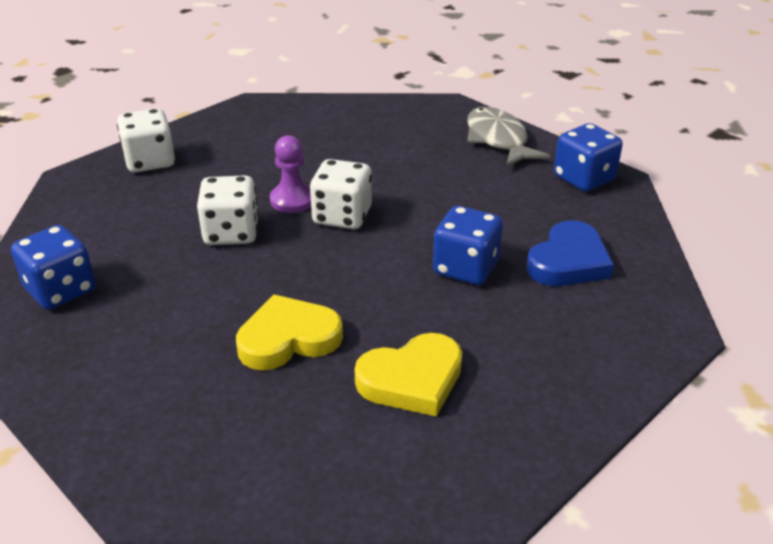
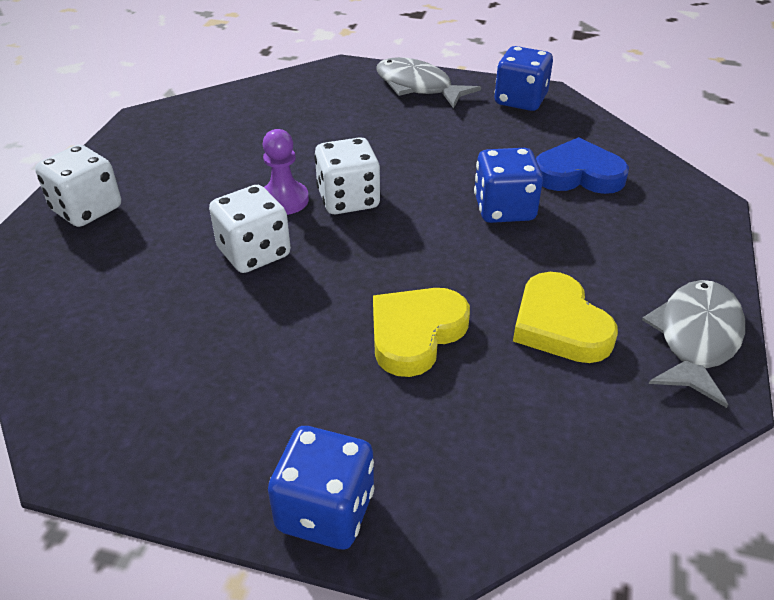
camera: 30 degrees left, 5 degrees up
(61, 290) = (122, 382): blue dice -> blue dice (325, 511)
(412, 380) = (559, 325): yellow heart -> yellow heart turned 120 degrees clockwise
(524, 442) = (696, 339): none -> grey fish
(568, 261) = (578, 174): blue heart -> blue heart turned 90 degrees counterclockwise

